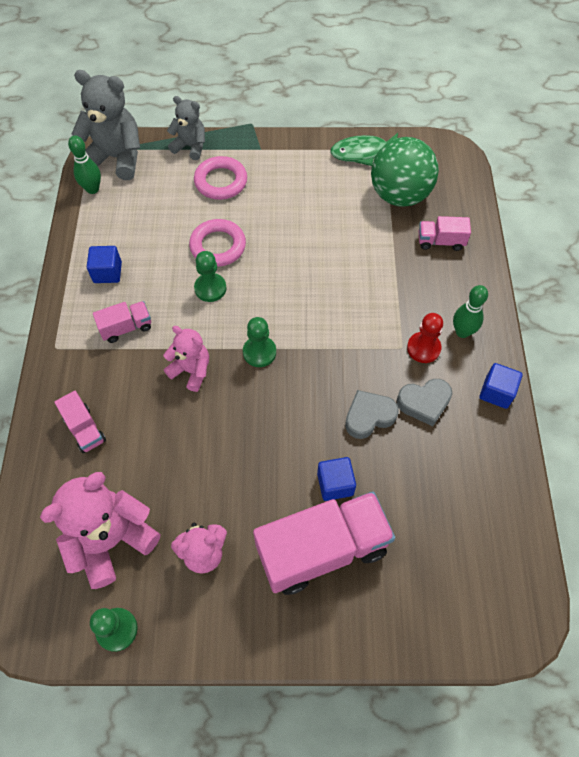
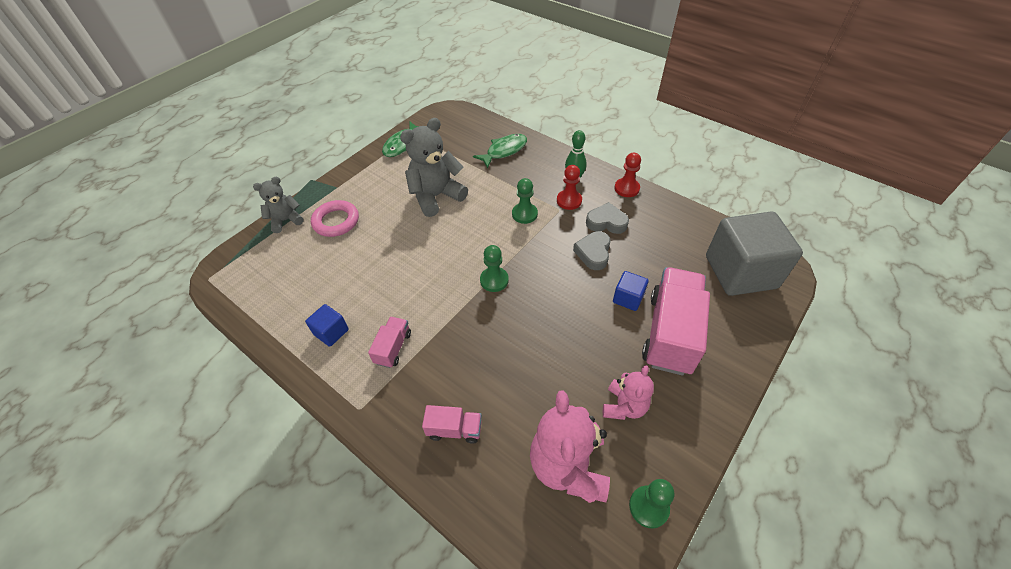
camera: 50 degrees left, 10 degrees down
(92, 189) = (244, 298): green bowling pin -> none
(116, 158) = (237, 267): grey teddy bear -> grey teddy bear (436, 196)
(191, 370) = (470, 328): pink teddy bear -> none
(210, 288) = (415, 277): green pawn -> green pawn (524, 214)
(218, 246) = (386, 253): pink ring -> none
(399, 195) = (452, 148): green ball -> none
(424, 403) = (606, 222): grey heart -> grey heart turned 105 degrees counterclockwise
(440, 241) = (504, 151): pink truck -> green fish
(470, 580) = (740, 272): none -> grey cube
(496, 392) = (626, 188): blue cube -> red pawn

